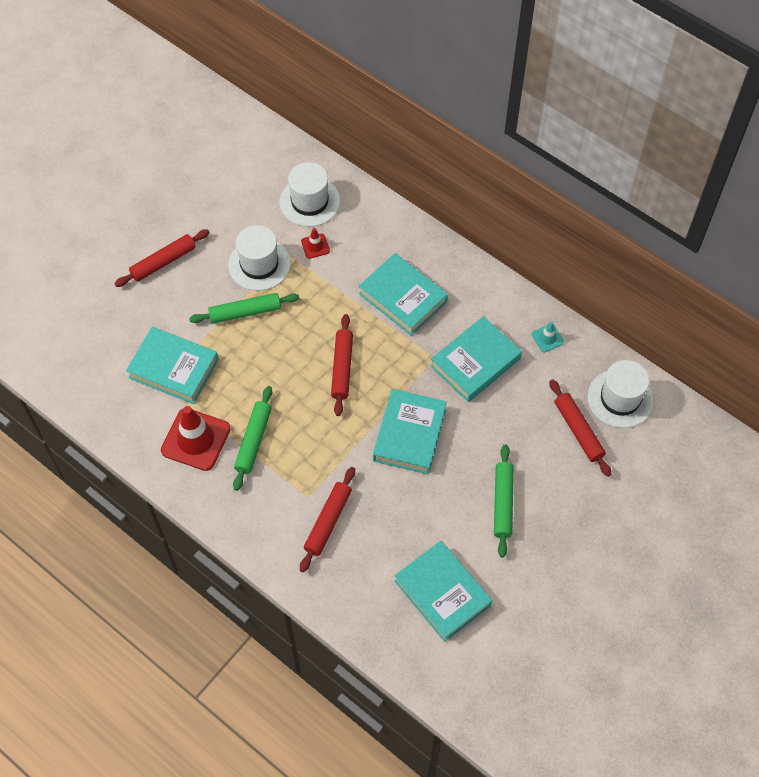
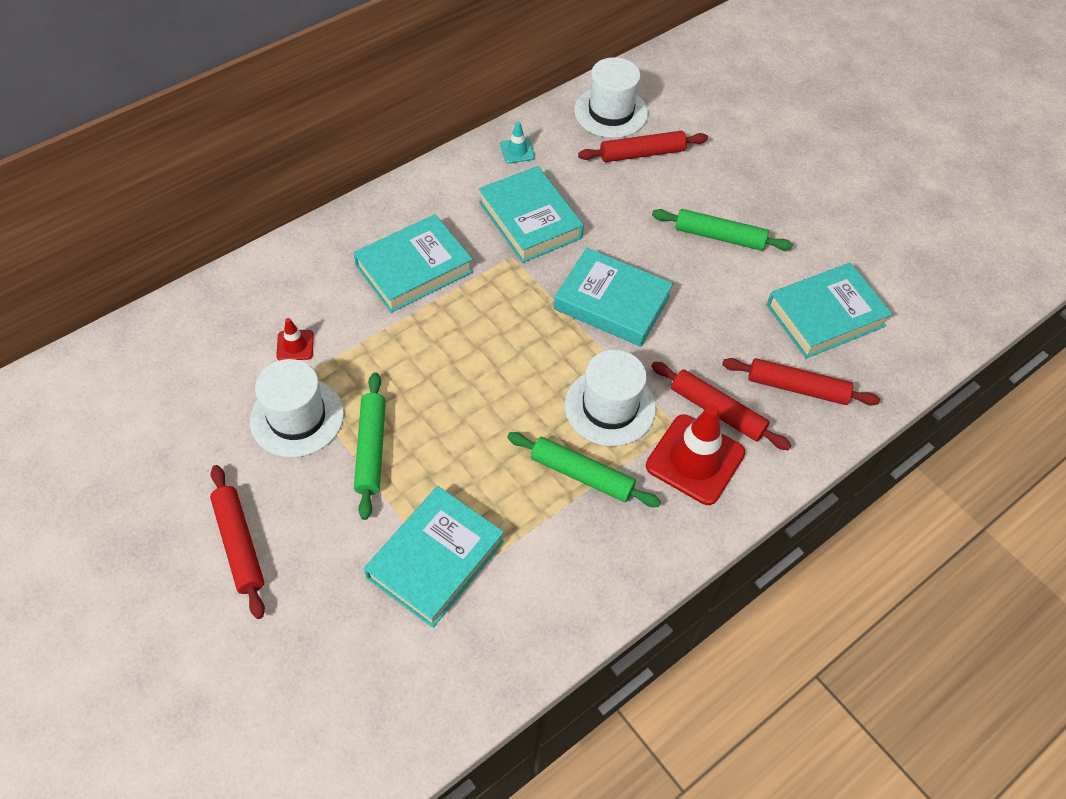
camera: 80 degrees left, 5 degrees down
(196, 439) = (562, 548): red traffic cone -> red traffic cone (695, 459)
(309, 201) = (218, 338): white hat -> white hat (610, 407)
(342, 368) = (497, 353): red rolling pin -> red rolling pin (797, 388)

